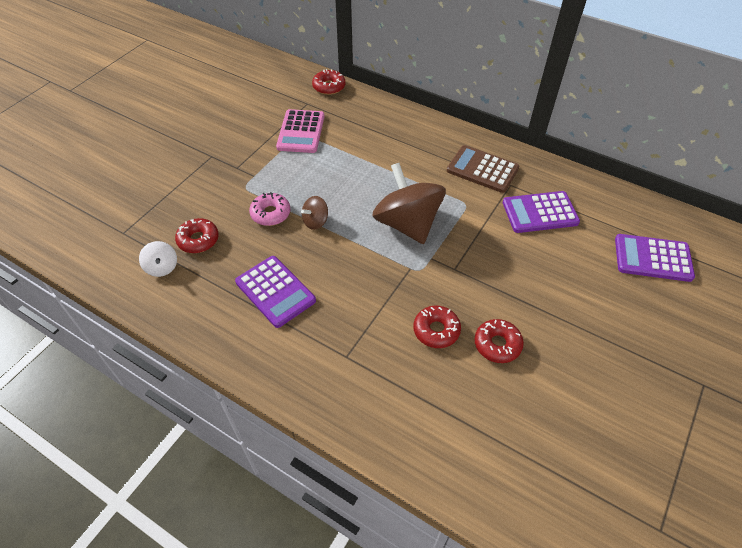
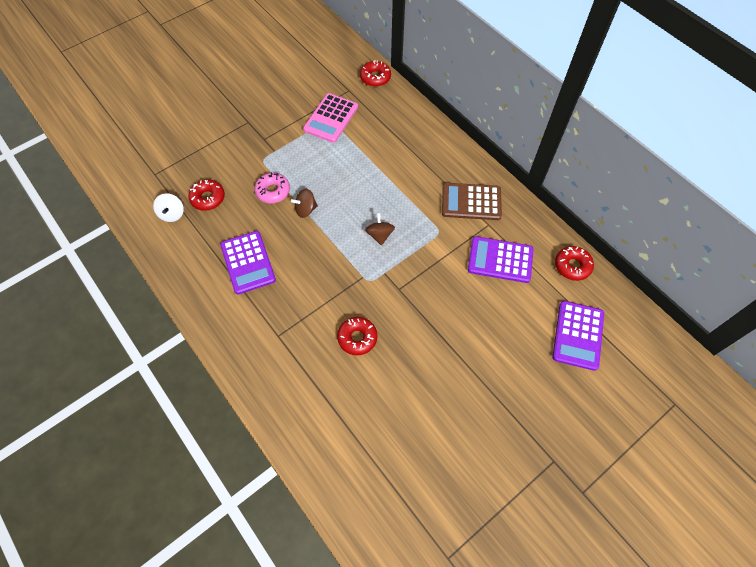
camera: 20 degrees right, 10 degrees up
(407, 224) = (379, 235): brown spinning top -> brown spinning top, size x0.45
(482, 169) = (471, 202): brown calculator -> brown calculator turned 45 degrees counterclockwise
(497, 344) = (400, 367): red donut -> red donut (572, 266)
(652, 258) = (577, 335): purple calculator -> purple calculator turned 105 degrees counterclockwise

